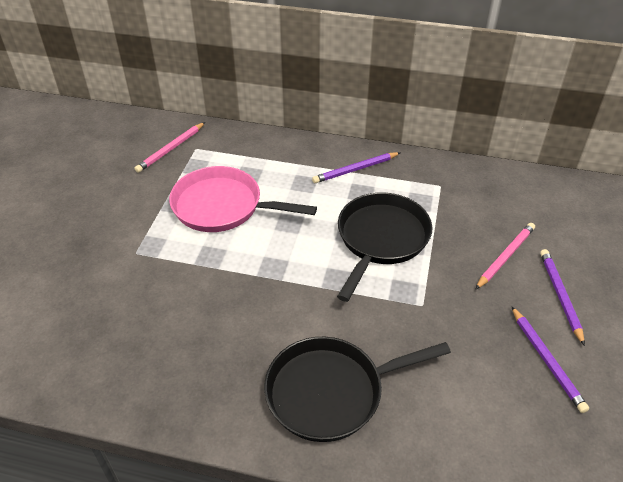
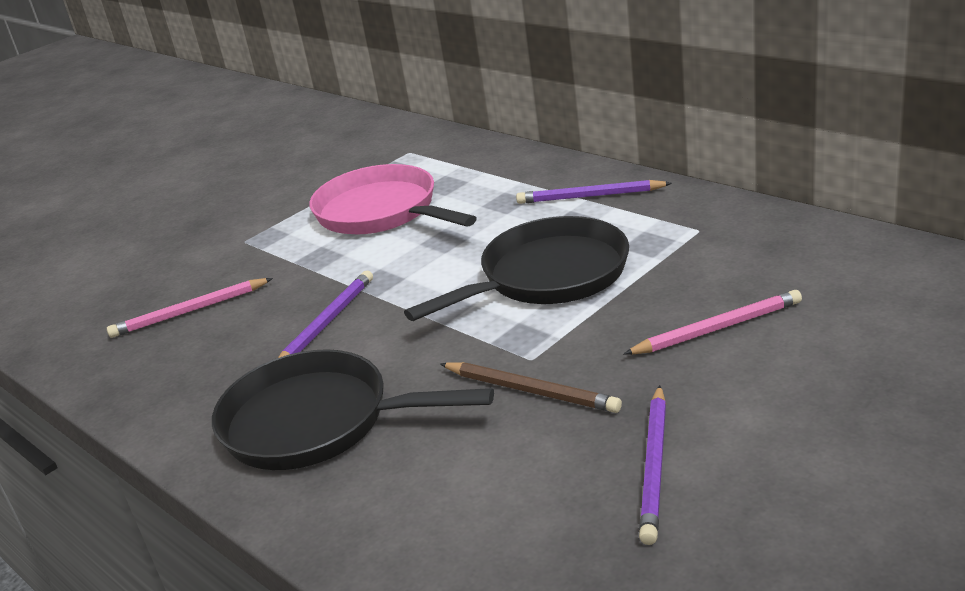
camera: 35 degrees right, 15 degrees down
(171, 149) = (380, 149): pink pencil -> pink pencil (190, 311)
(441, 329) = (530, 391): none -> brown pencil
(560, 296) = (762, 393): purple pencil -> purple pencil (326, 323)

